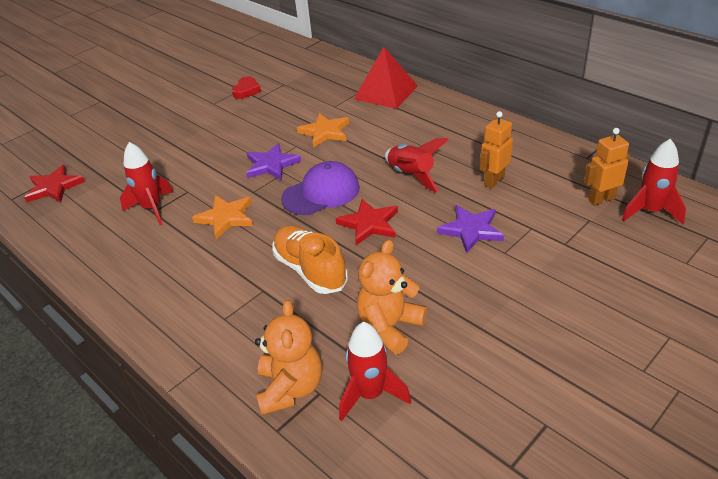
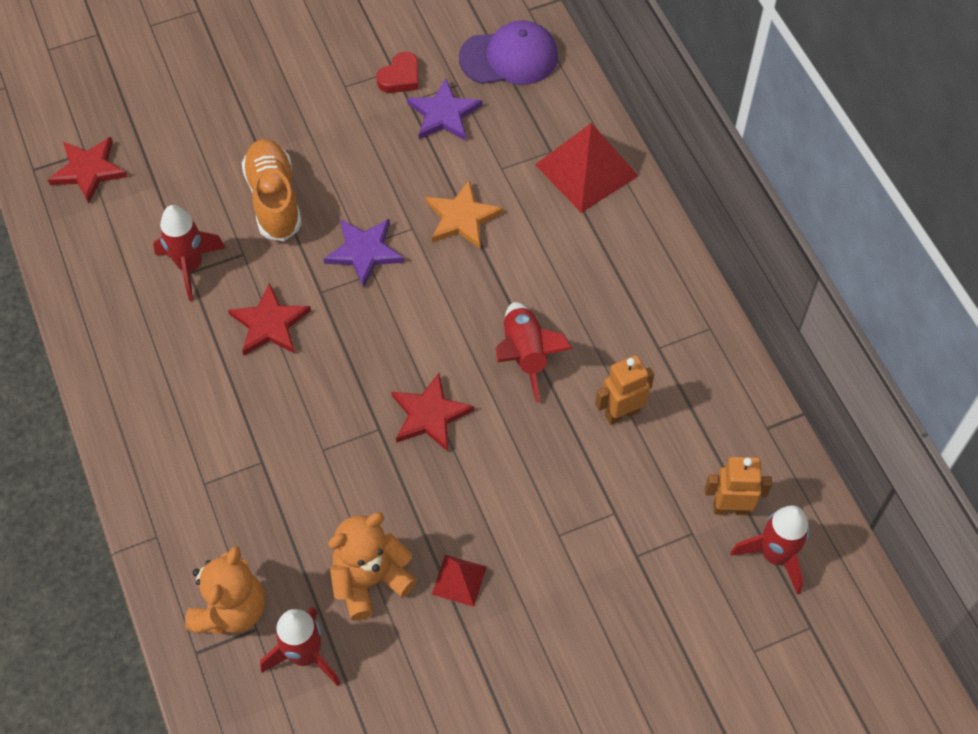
camera: 20 degrees right, 20 degrees up
(226, 217) = (269, 324): orange star -> red star
(310, 270) = (327, 456): orange shoe -> orange shoe (274, 199)
(321, 193) = (400, 334): purple cap -> purple cap (509, 57)
(455, 302) = (459, 580): none -> red pyramid
(471, 230) = (542, 482): purple star -> purple star (444, 114)

